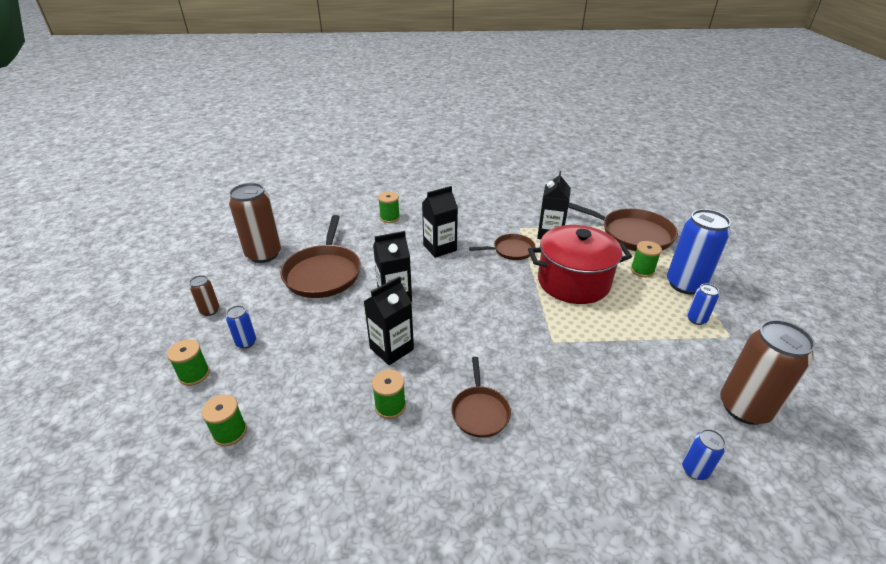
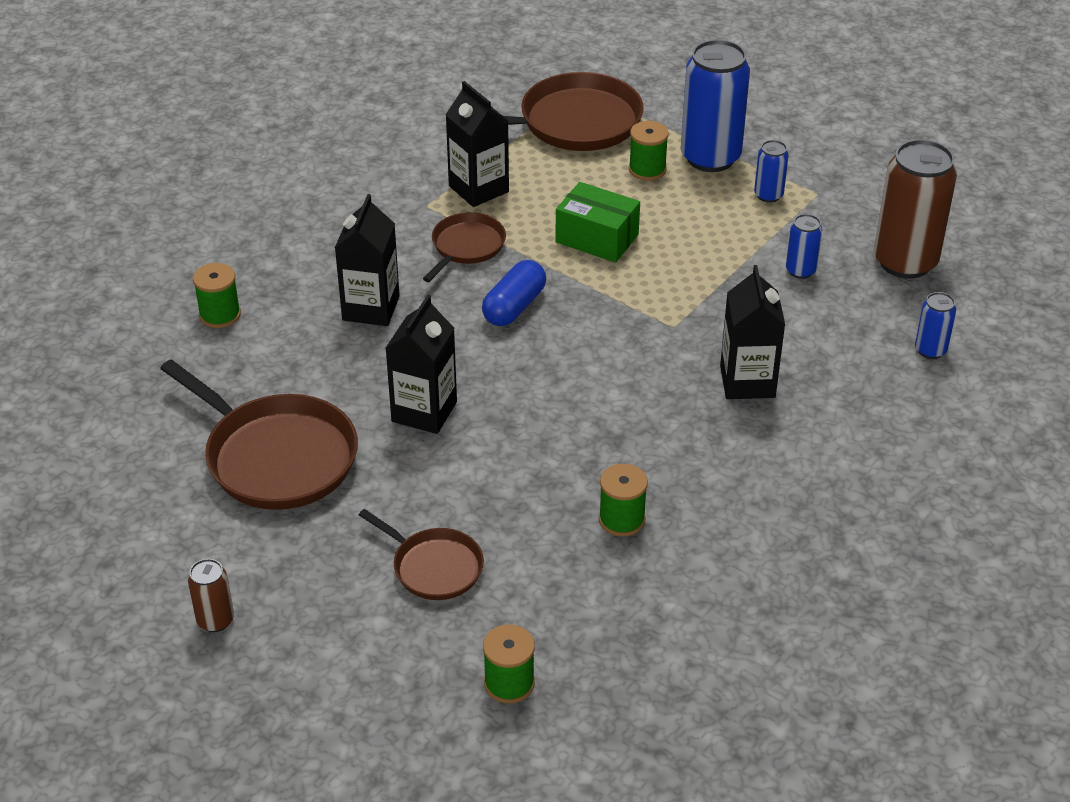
camera: 50 degrees left, 5 degrees up
(194, 374) = (353, 684): green spool -> none
(246, 342) = (344, 606): blue can -> blue can (800, 270)
(264, 254) = (132, 502): brown can -> none
(391, 349) = (526, 469): black carton -> black carton (747, 382)
(480, 412) = (709, 451): brown pan -> brown pan (434, 567)
(493, 284) = (514, 307): none -> blue capsule
(573, 282) = (597, 238): red pot -> green box

